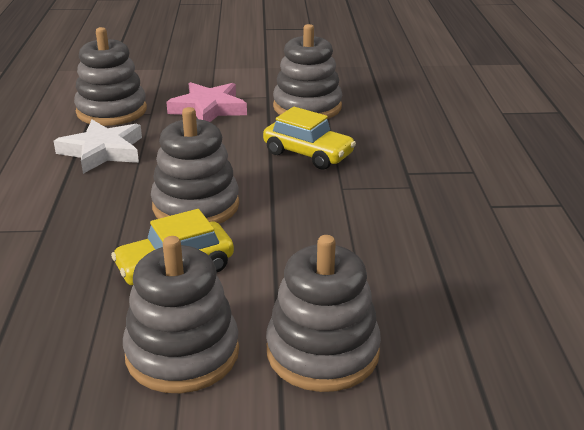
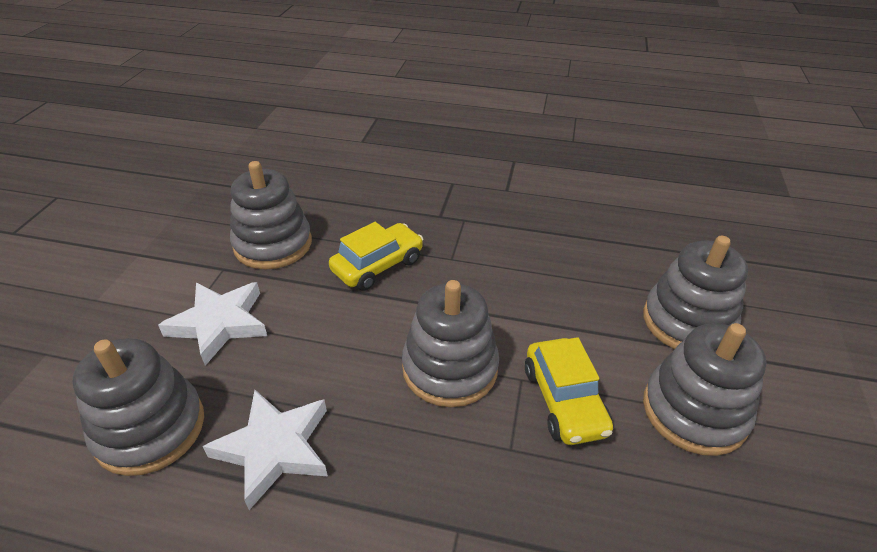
camera: 75 degrees left, 10 degrees up
(208, 109) = (219, 323): pink star -> white star

